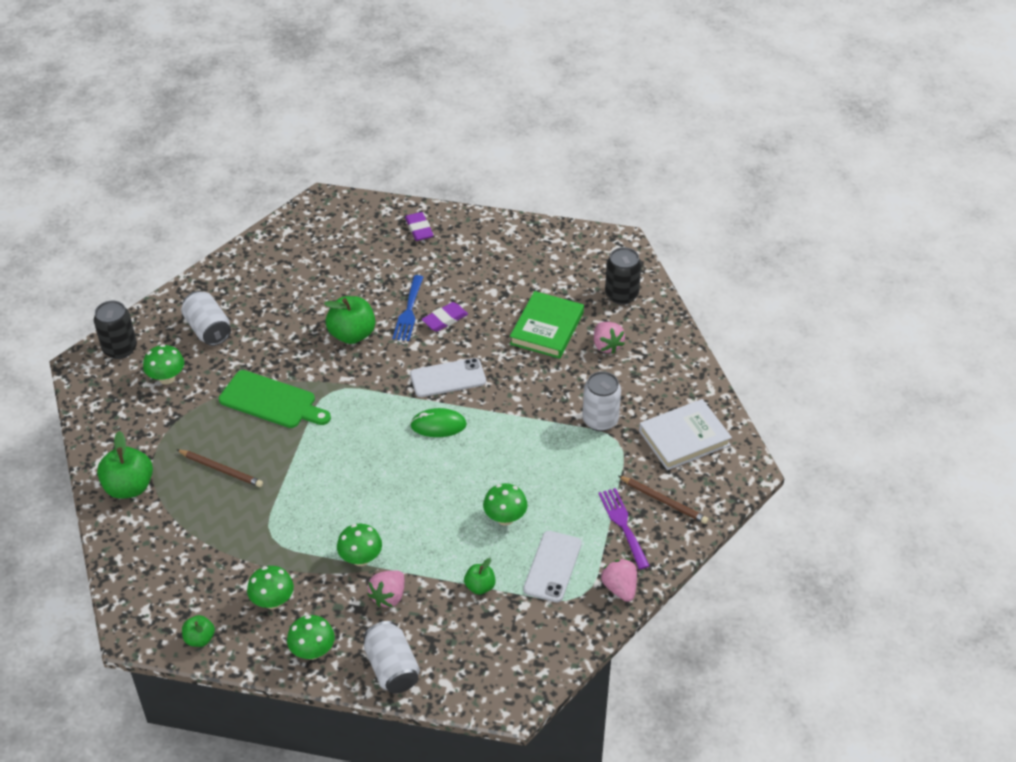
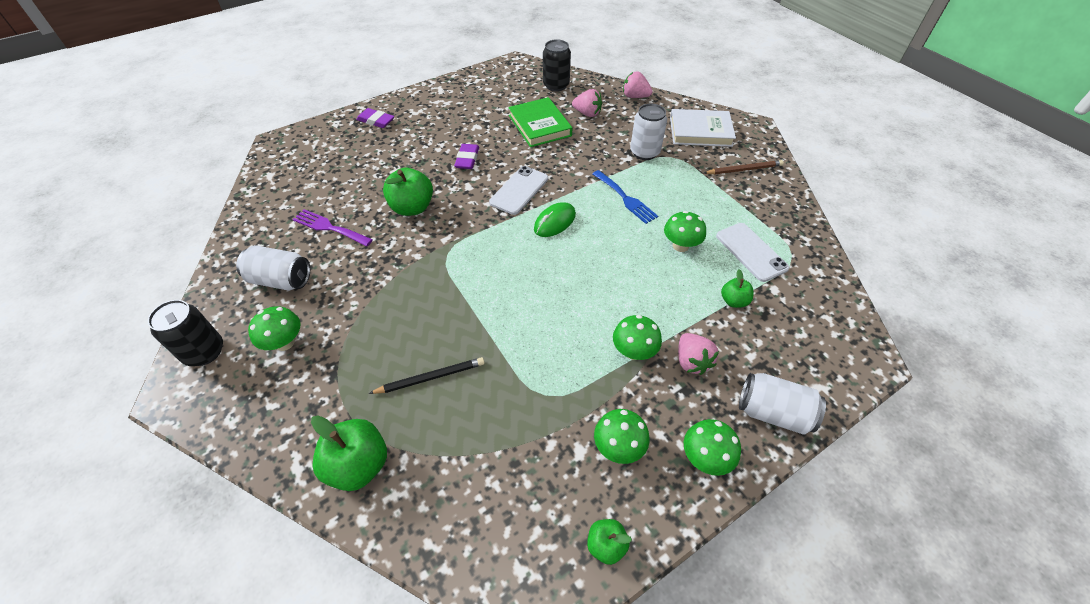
camera: 45 degrees left, 5 degrees up
(221, 469) = (431, 377): brown pencil -> black pencil
(271, 401) = (407, 293): green cutting board -> none
(408, 312) = (435, 169): blue fork -> blue fork (625, 198)
(620, 588) = (802, 233): pink strawberry -> pink strawberry (635, 96)
(623, 524) = (746, 198): purple fork -> purple fork (329, 227)
(684, 438) = (700, 131): white book -> white book turned 75 degrees clockwise

